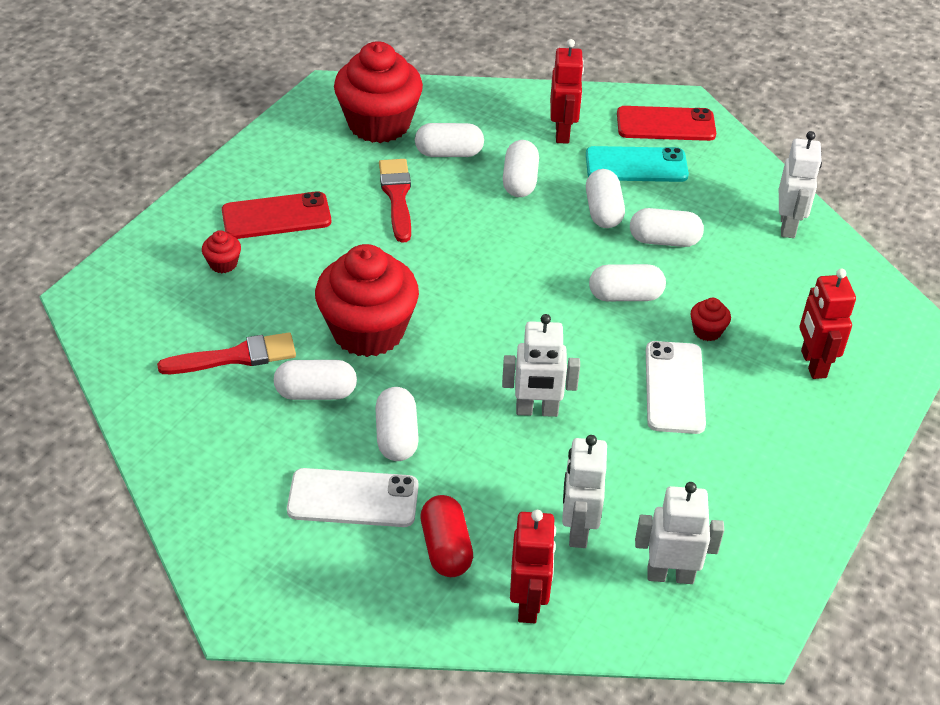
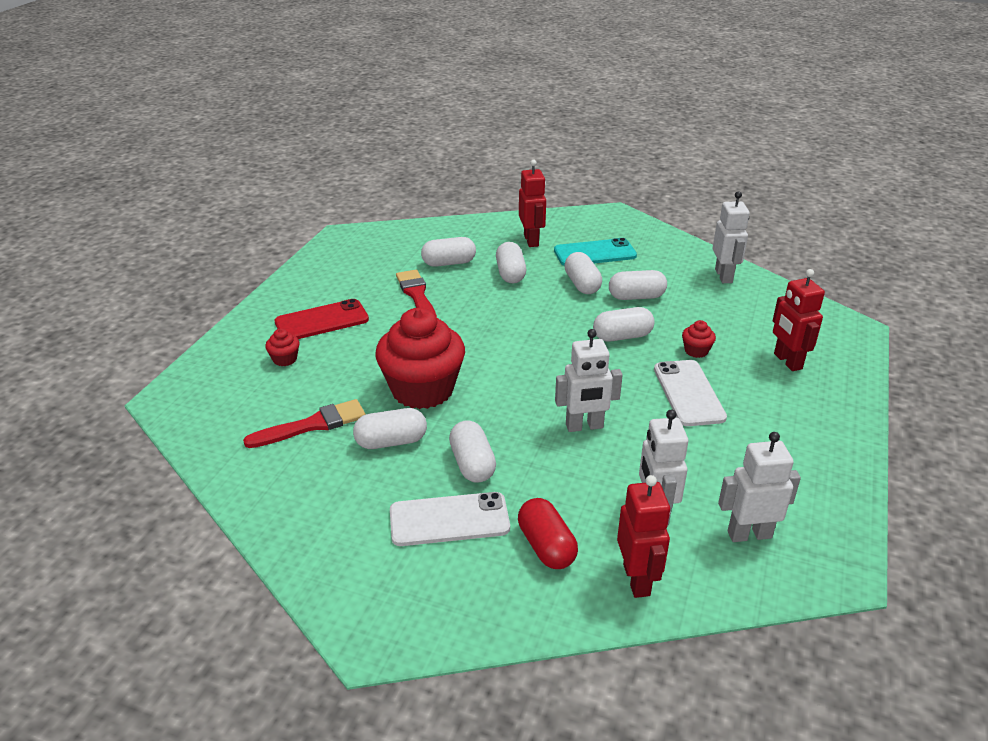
camera: 10 degrees left, 10 degrees down
(379, 124) = (388, 252): red cupcake -> none
(665, 124) = (606, 227): red phone -> none

